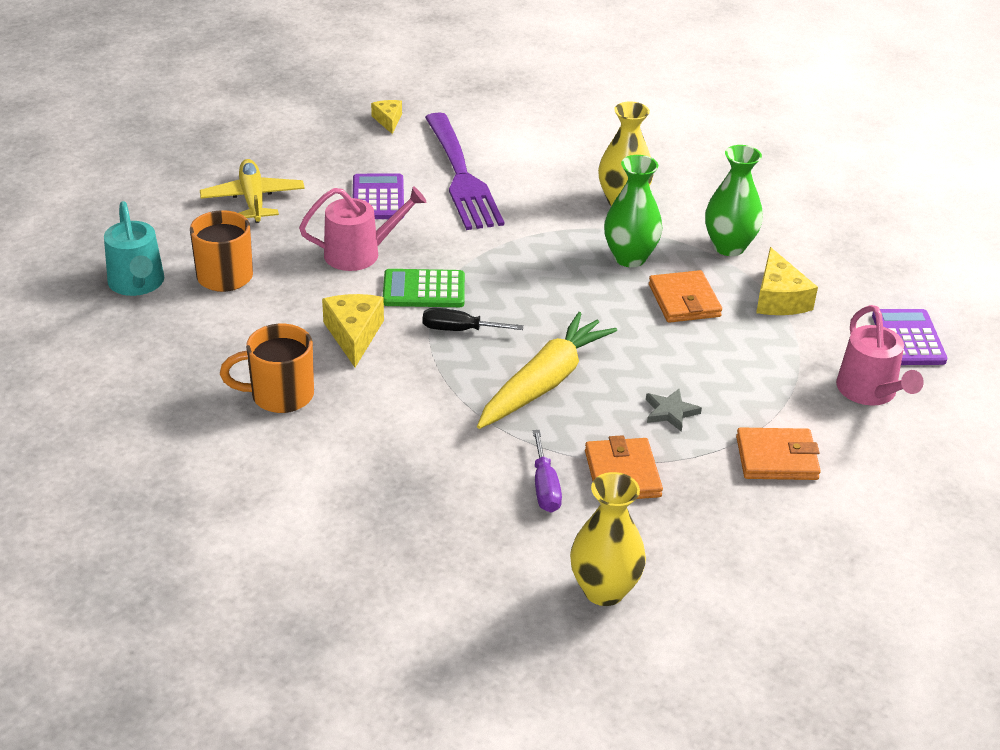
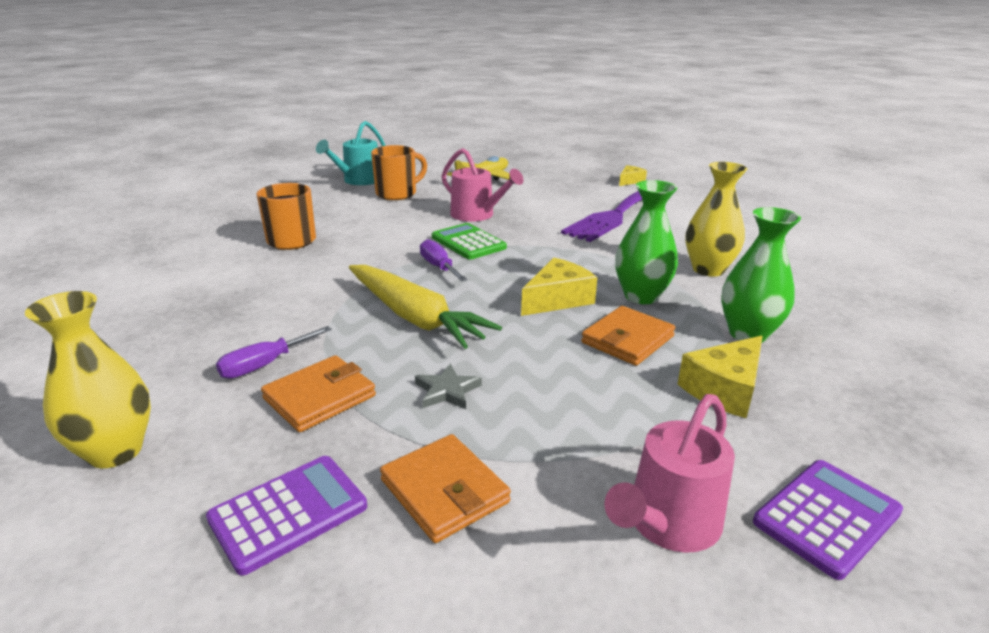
camera: 55 degrees right, 10 degrees down
(354, 335) = (385, 239): yellow cheese -> yellow cheese (558, 299)
(378, 198) = (545, 202): purple calculator -> purple calculator (288, 513)
(459, 330) = (439, 267): black screwdriver -> purple screwdriver
(544, 383) = (414, 317): yellow carrot -> yellow carrot turned 45 degrees clockwise

